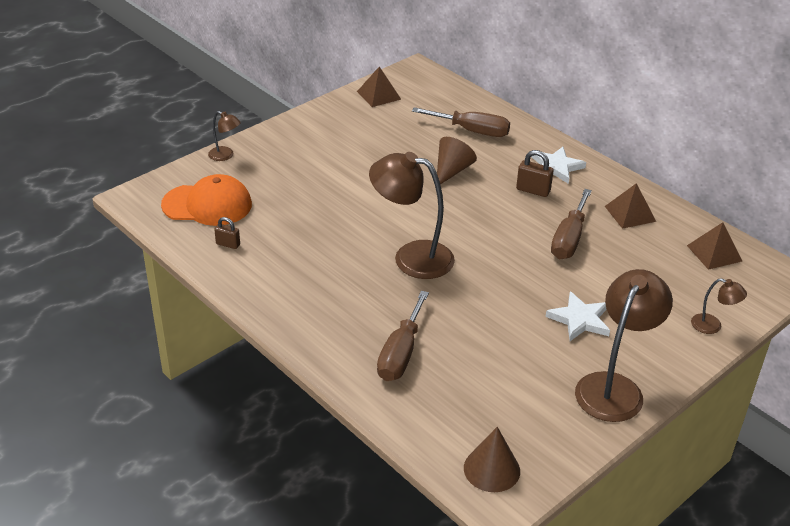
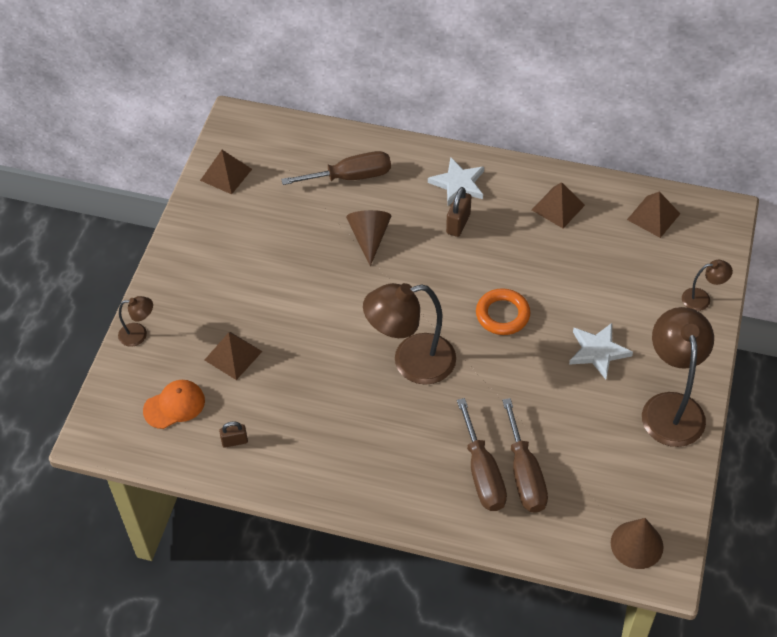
camera: 30 degrees left, 15 degrees up
(207, 205) = (174, 405): orange cap -> orange cap, size x0.63
(279, 195) = (233, 355): none -> brown pyramid
(517, 260) = (502, 315): none -> orange ring
(533, 190) = (458, 224): brown padlock -> brown padlock turned 60 degrees counterclockwise
(569, 239) = (528, 265): brown screwdriver -> brown screwdriver (524, 474)

